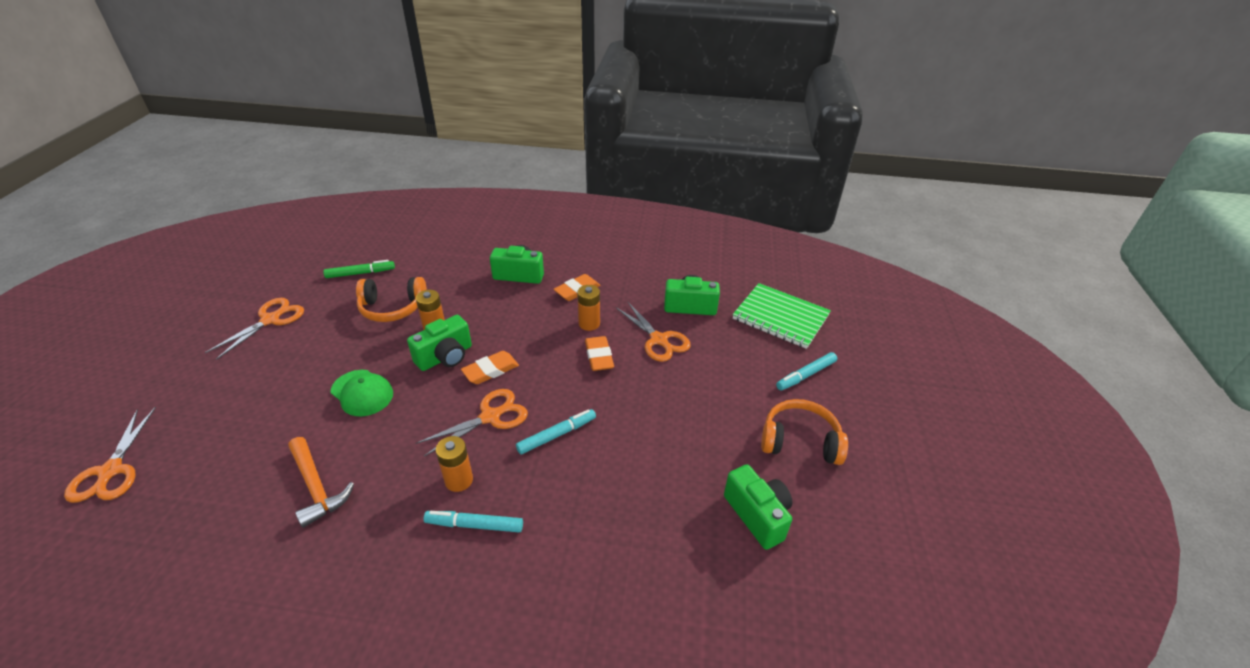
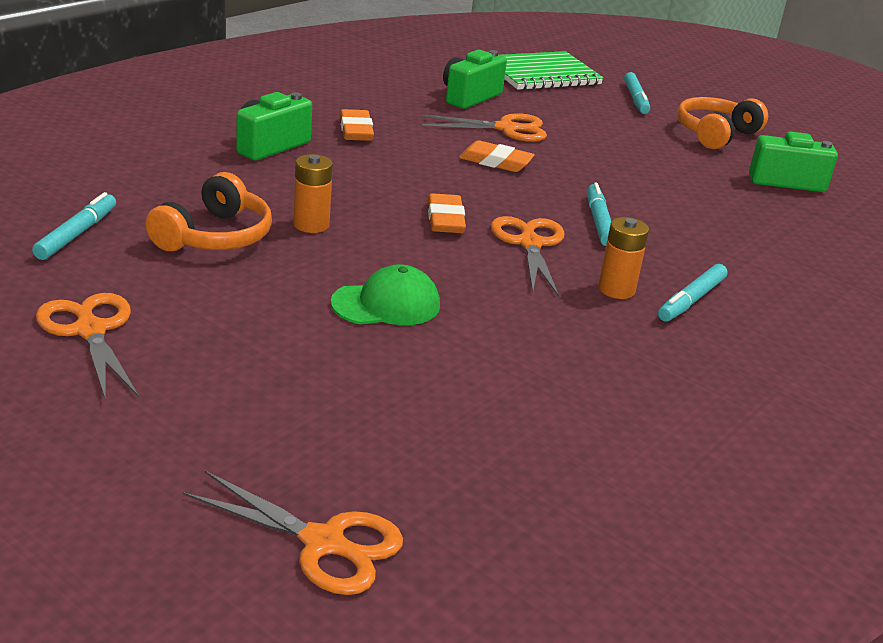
camera: 60 degrees left, 10 degrees down
(316, 487) = (540, 376): orange hammer -> none
(360, 273) = (77, 234): green marker -> turquoise marker
(445, 357) = (381, 235): green camera -> none
(589, 323) = (430, 146): orange battery -> none

